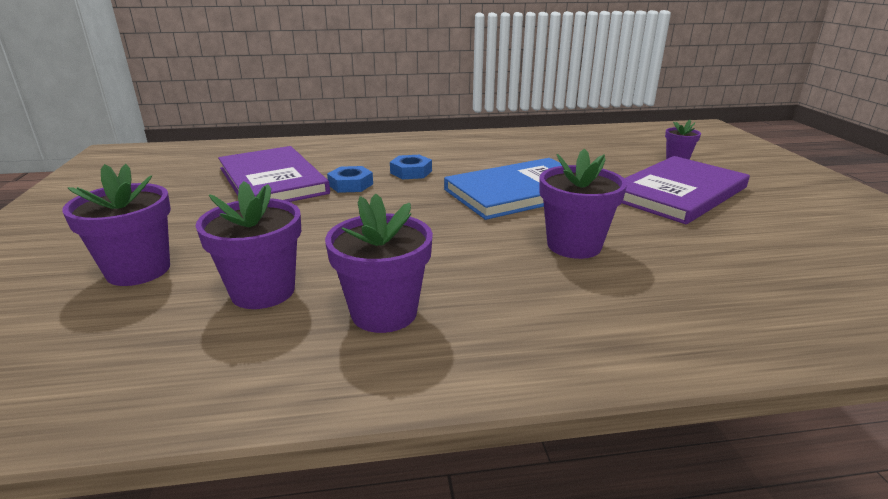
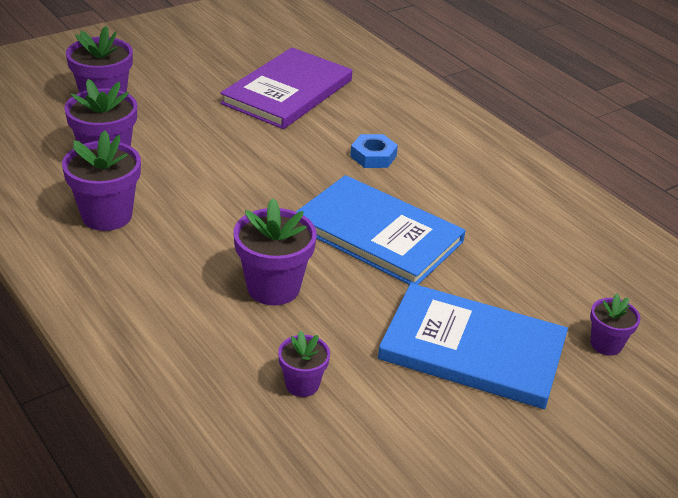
camera: 60 degrees right, 10 degrees up
(350, 184) = (312, 133): blue nut -> none
(678, 193) = (472, 349): purple book -> blue book
(720, 261) = (302, 384): none -> purple flower pot

